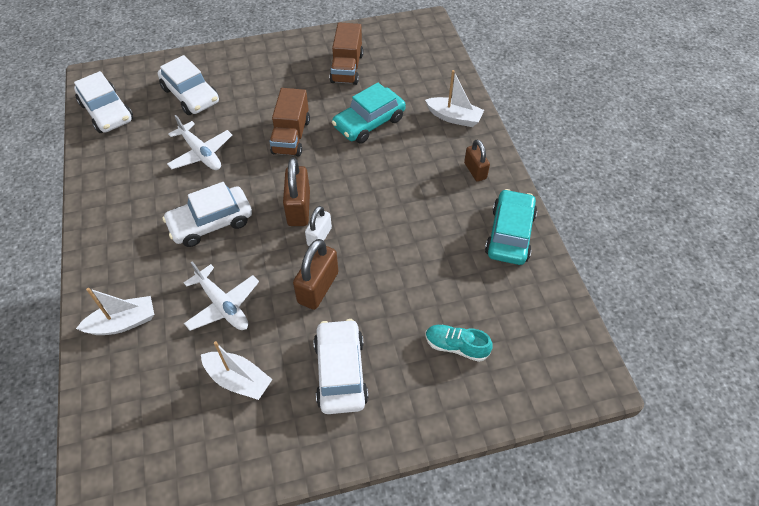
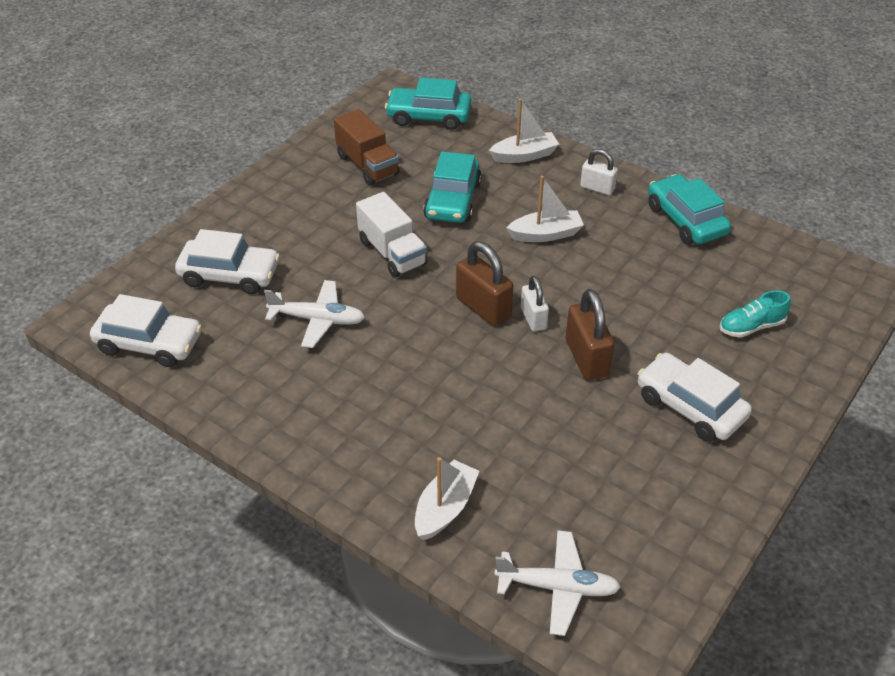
camera: 40 degrees left, 10 degrees down
(211, 223) = (414, 371): white car -> none
(223, 305) = (521, 428): white plane -> white plane (558, 587)
(238, 380) = (616, 473): white boat -> white boat (546, 234)
(291, 136) = (392, 253): brown truck -> white truck
(424, 55) = (428, 117): none -> turquoise car
(475, 171) = (597, 188): brown padlock -> white padlock

